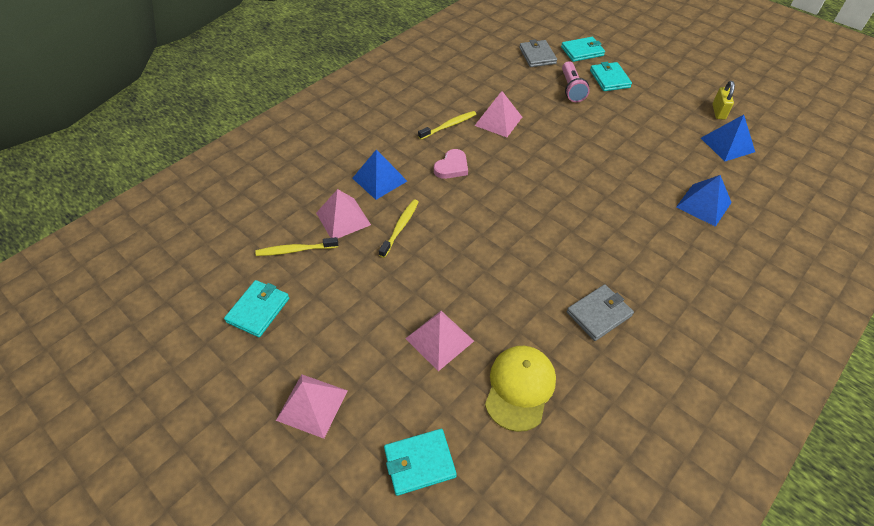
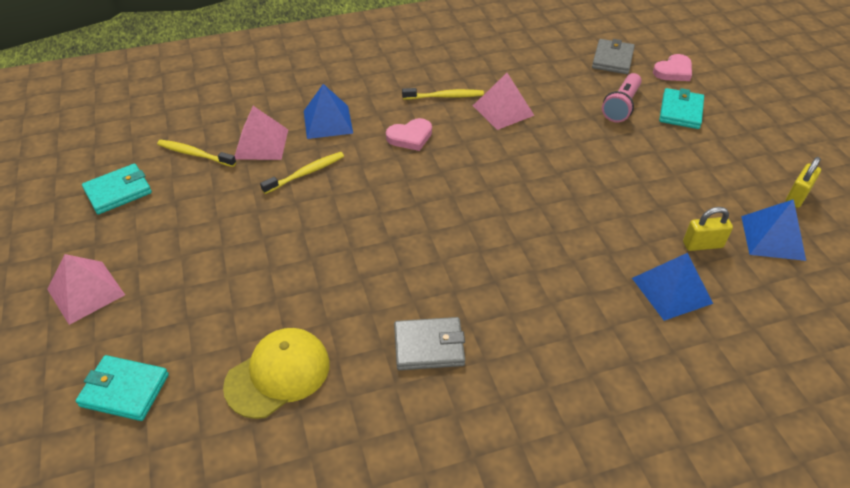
camera: 30 degrees right, 5 degrees down
(439, 339) = (245, 291): pink pyramid -> none
(582, 51) = (673, 71): turquoise wallet -> pink heart
(695, 166) = (702, 245): none -> yellow padlock

